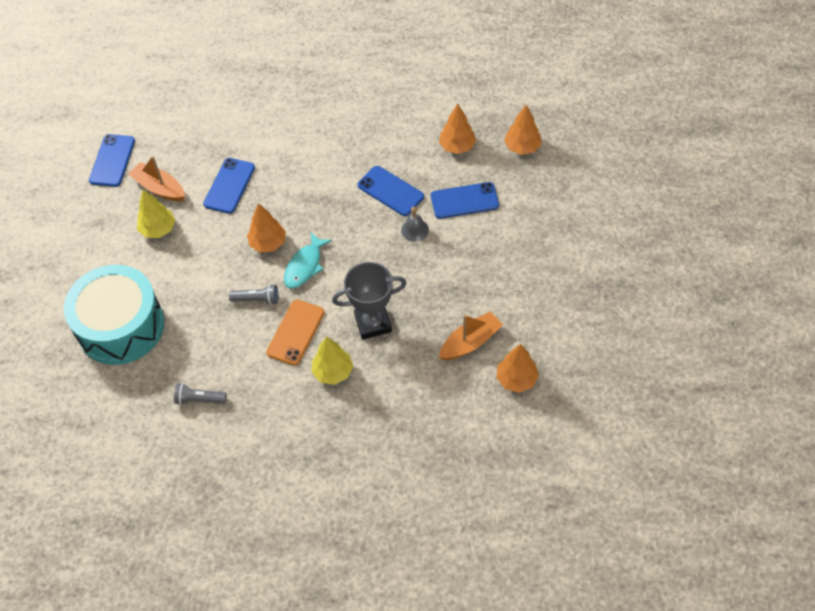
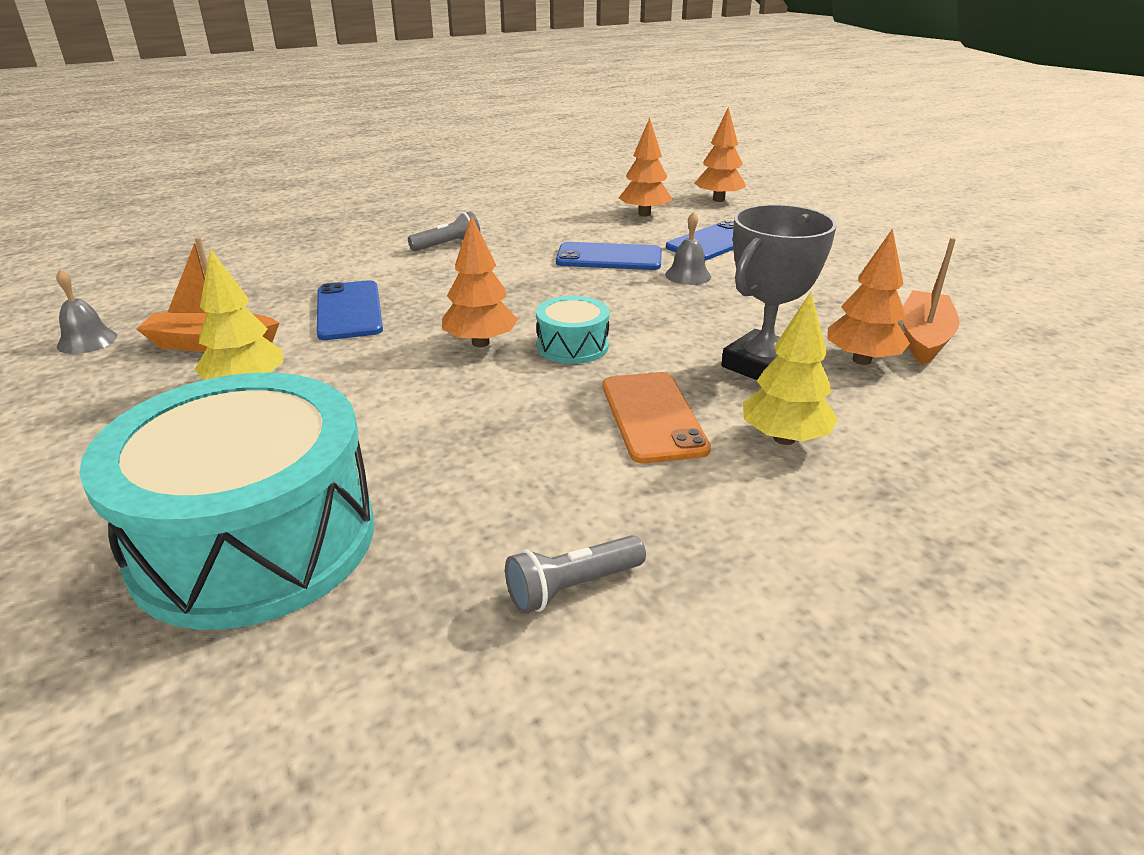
camera: 35 degrees left, 25 degrees down
(112, 160) = (87, 341): blue phone -> grey bell
(257, 299) = (533, 403): grey flashlight -> grey flashlight (448, 245)
(305, 266) = (572, 346): turquoise fish -> turquoise drum
(516, 379) = (1043, 349): orange tree -> orange tree (862, 360)

